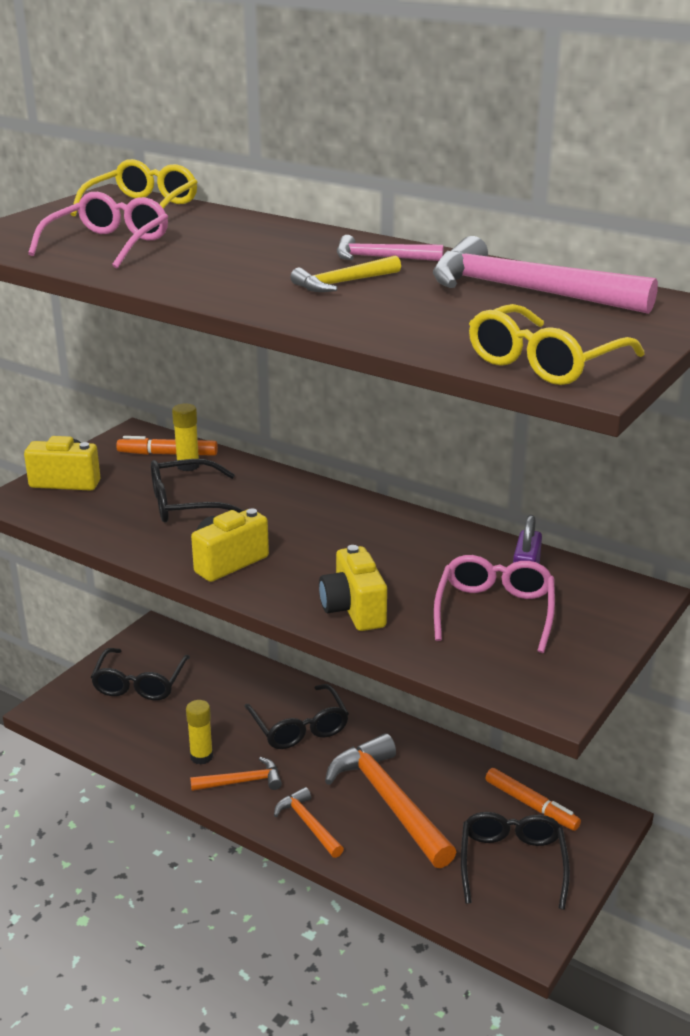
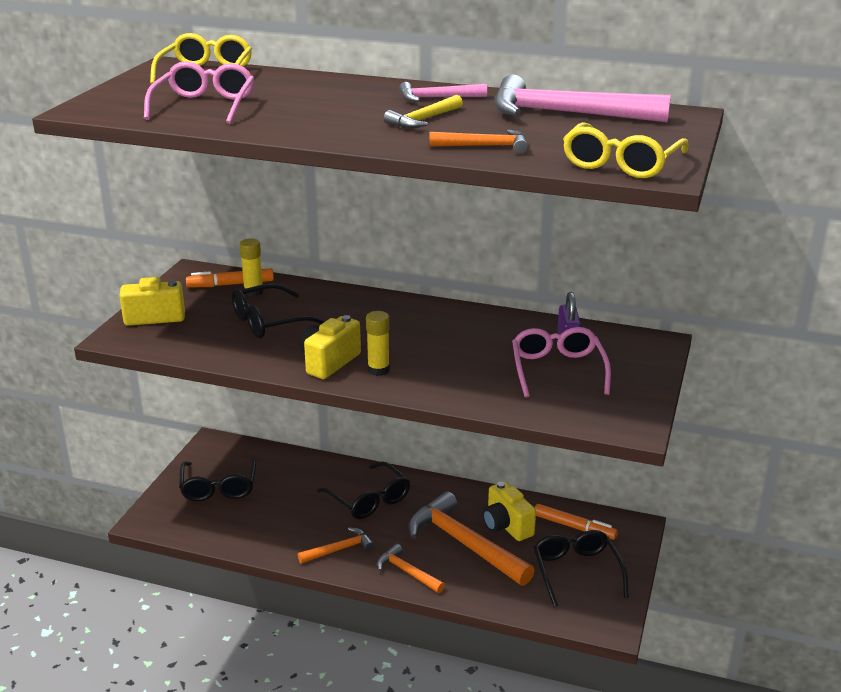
camera: 15 degrees left, 0 degrees up
(201, 756) = (297, 536): yellow glue stick -> yellow glue stick (378, 370)
(353, 610) = (449, 384): yellow camera -> yellow camera (506, 526)
(390, 323) = (485, 146): none -> orange hammer

